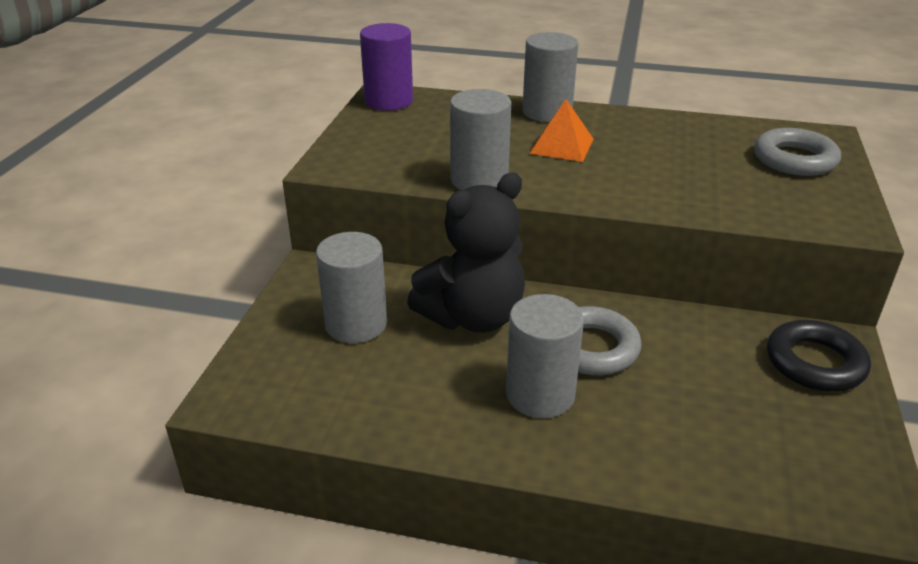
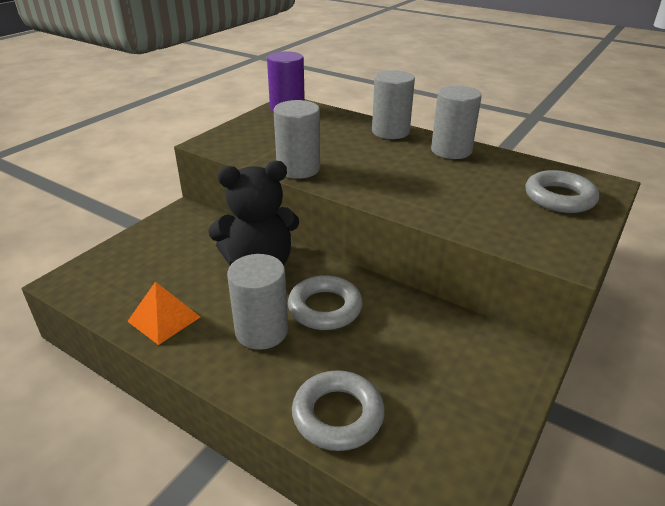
camera: 20 degrees right, 0 degrees up
(356, 324) = (180, 253): grey cylinder -> grey cylinder (451, 150)
(561, 146) = (379, 156): orange pyramid -> orange pyramid (164, 319)
(700, 463) = (338, 415): none -> grey ring
(814, 363) = (494, 364): black ring -> none

